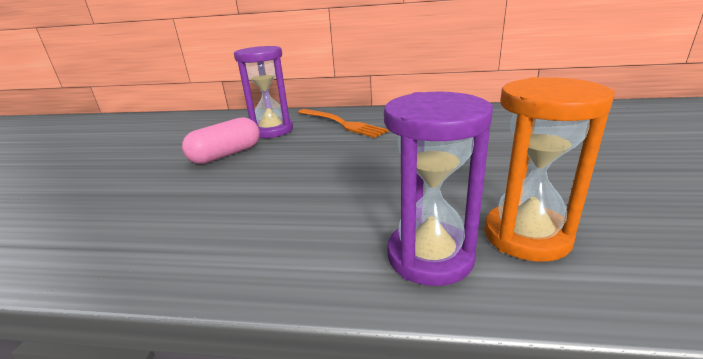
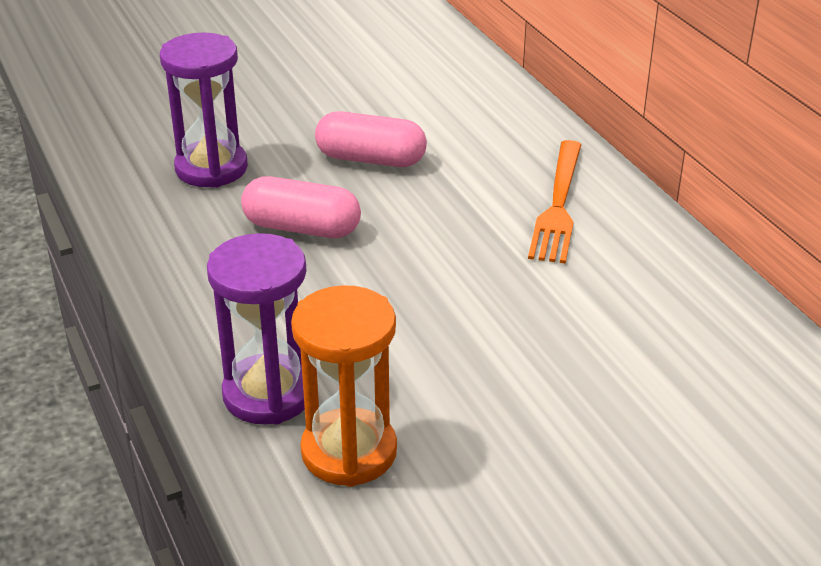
camera: 55 degrees right, 10 degrees up
(252, 191) = (302, 228): none -> pink capsule
(272, 130) = (474, 154): purple hourglass -> purple hourglass (211, 168)

